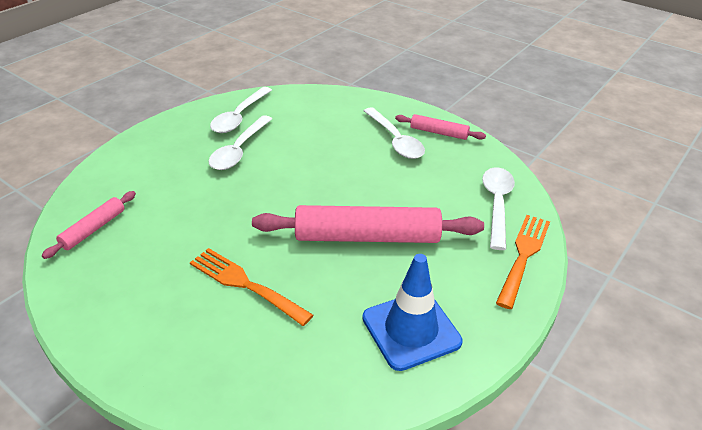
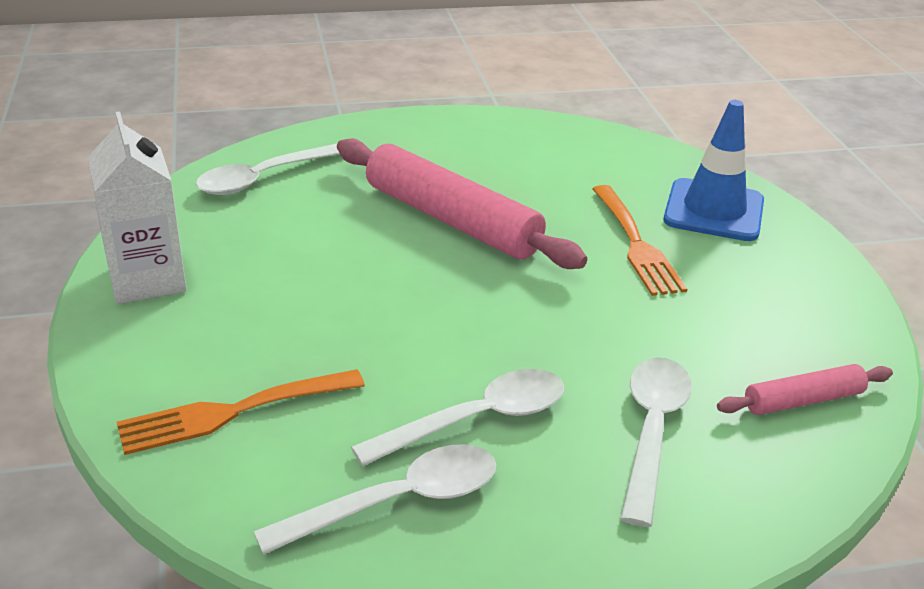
camera: 140 degrees left, 5 degrees down
(395, 140) = (224, 302): white spoon -> white spoon (652, 431)
(411, 330) = (514, 148): blue traffic cone -> blue traffic cone (714, 211)
(439, 132) = (147, 279): pink rolling pin -> white carton
(523, 255) = (328, 139): orange fork -> orange fork (232, 412)

